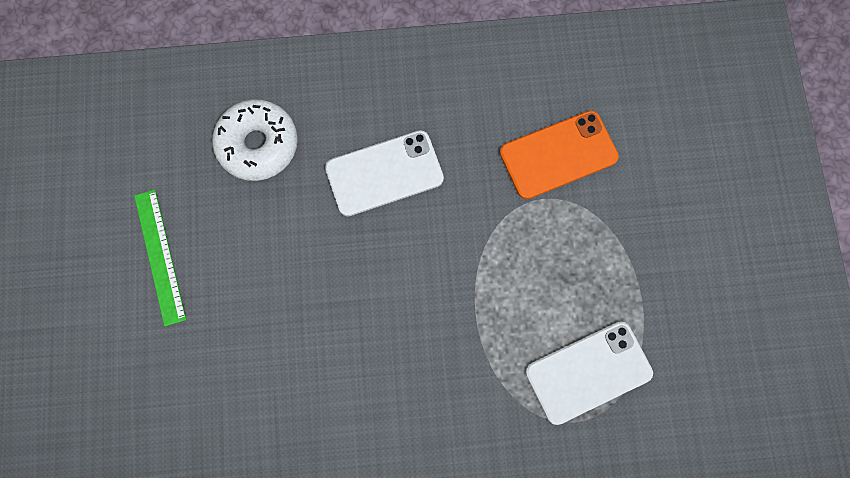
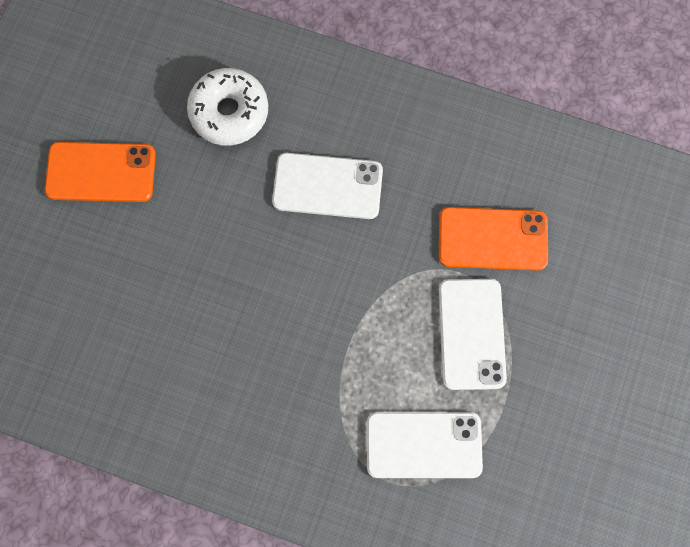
camera: 25 degrees right, 0 degrees up
(160, 256) = (101, 172): green ruler -> orange phone
(581, 250) = (471, 334): none -> white phone

